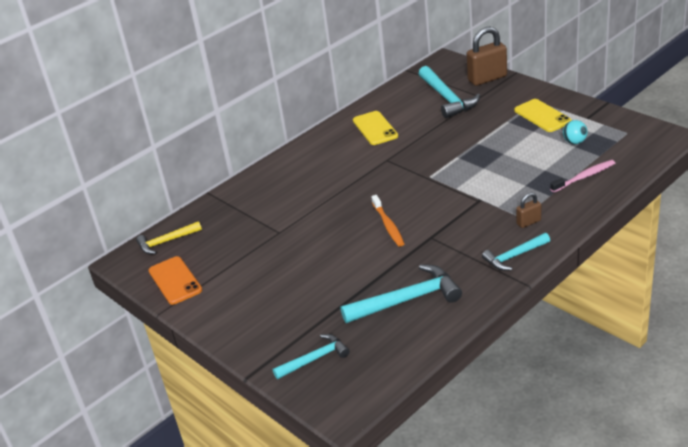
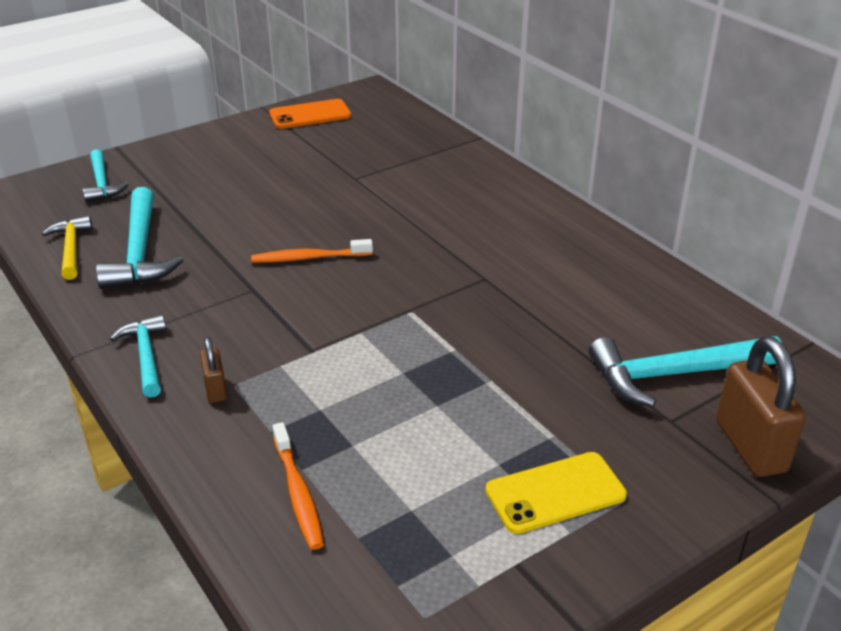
camera: 95 degrees right, 0 degrees up
(166, 241) = (389, 111): yellow hammer -> yellow hammer (71, 249)
(375, 128) = (590, 279): yellow phone -> none
(574, 142) = (429, 514): turquoise ball -> none
(584, 177) = (298, 493): pink toothbrush -> orange toothbrush

